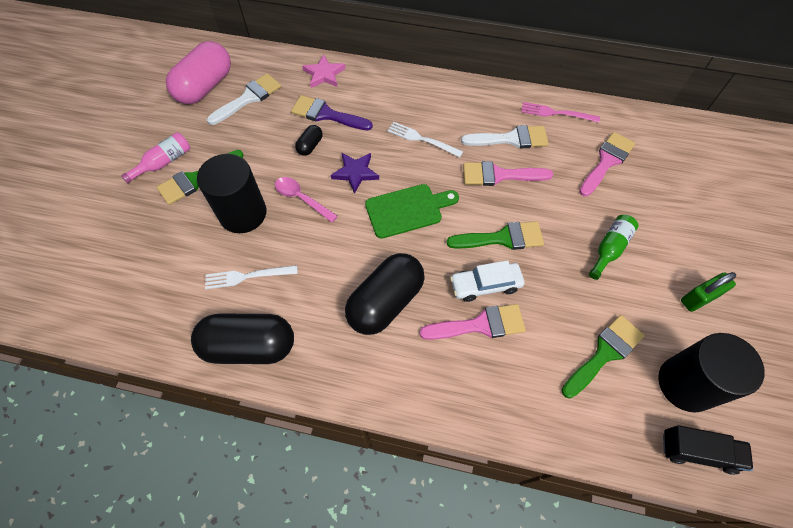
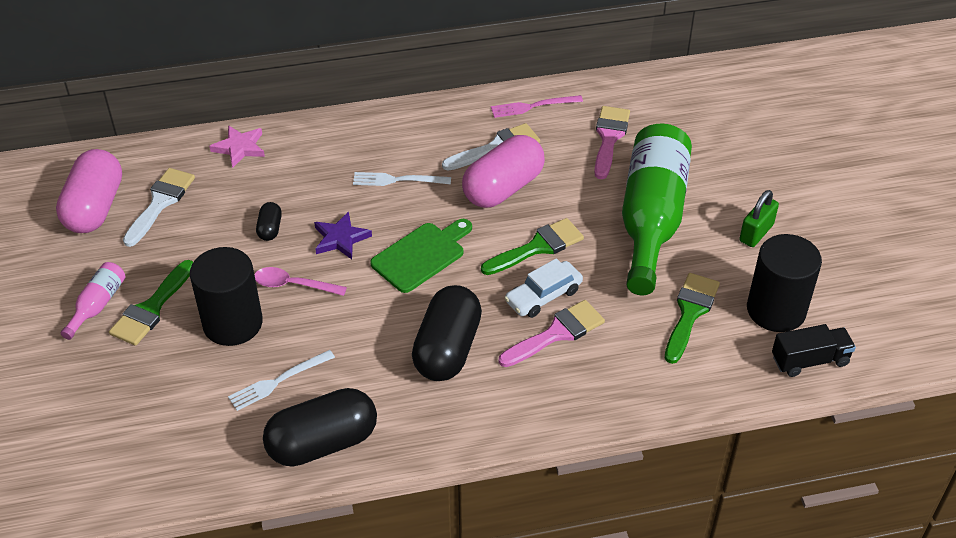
camera: 25 degrees left, 15 degrees down
(326, 114) = (269, 190): purple brush -> none
(499, 175) = (503, 188): pink brush -> pink capsule
(609, 249) = (651, 219): green bottle -> green bottle, size x2.34

